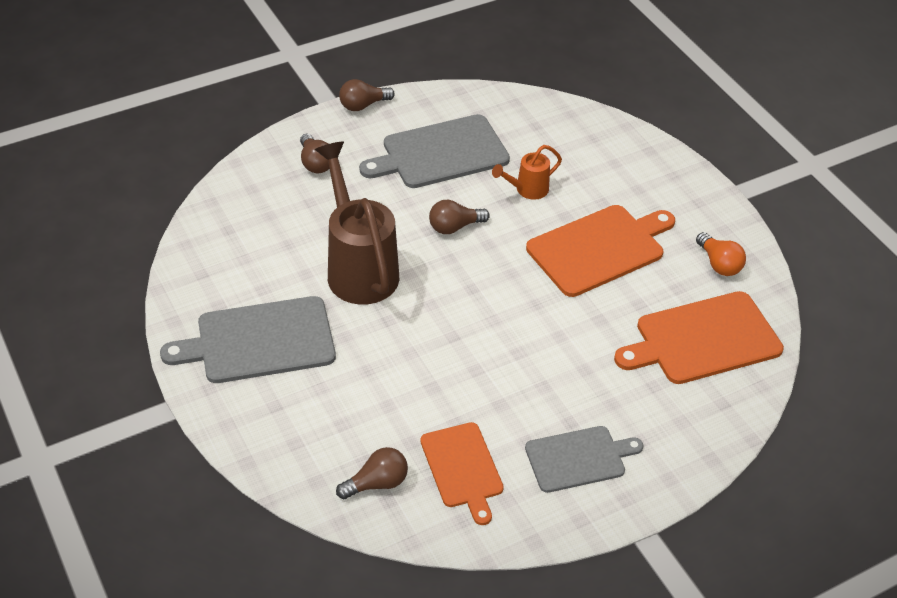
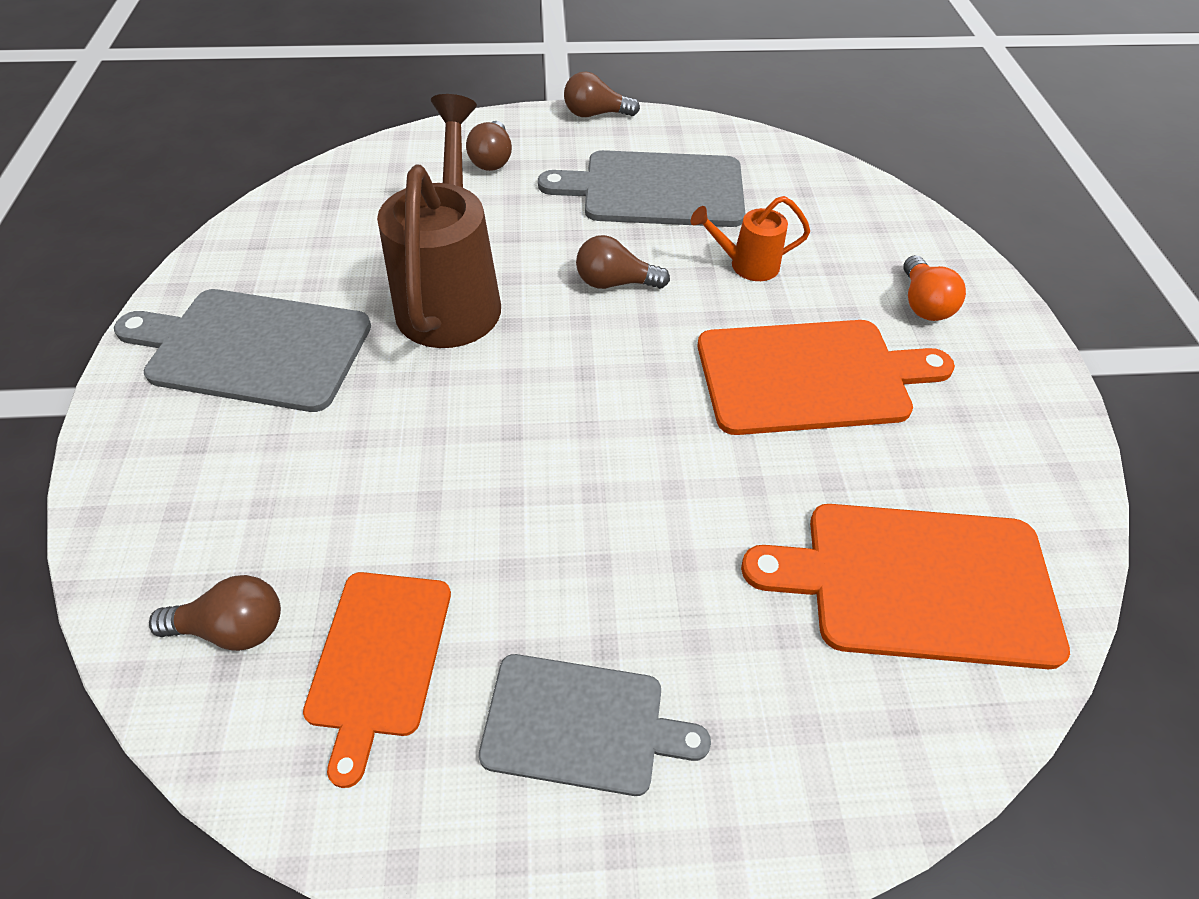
camera: 25 degrees right, 5 degrees up
(719, 264) = (1000, 461): orange light bulb -> orange light bulb (923, 303)

